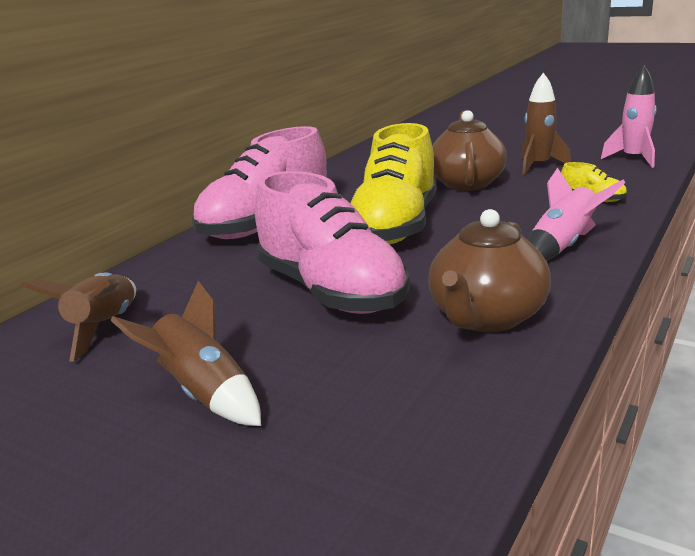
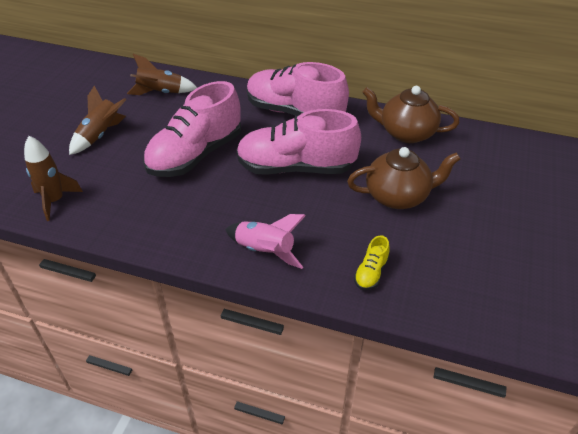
camera: 75 degrees right, 20 degrees up
(395, 226) = (296, 168): yellow shoe -> pink shoe
(486, 318) = (160, 216): brown teapot -> brown teapot (406, 133)
(538, 166) = (459, 240): brown rocket -> brown rocket (55, 201)
(633, 159) = (505, 313): pink rocket -> none

